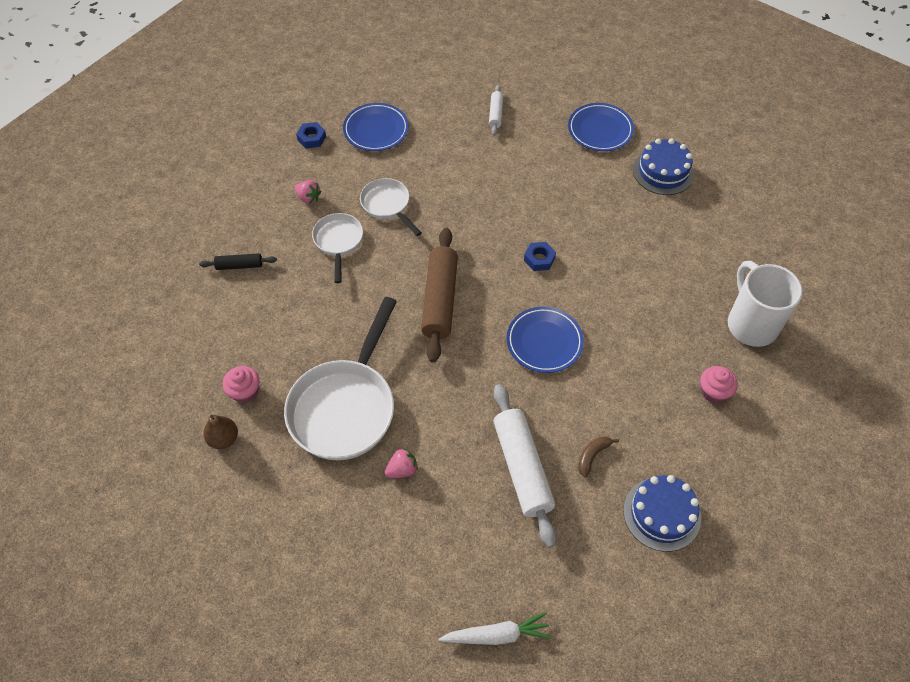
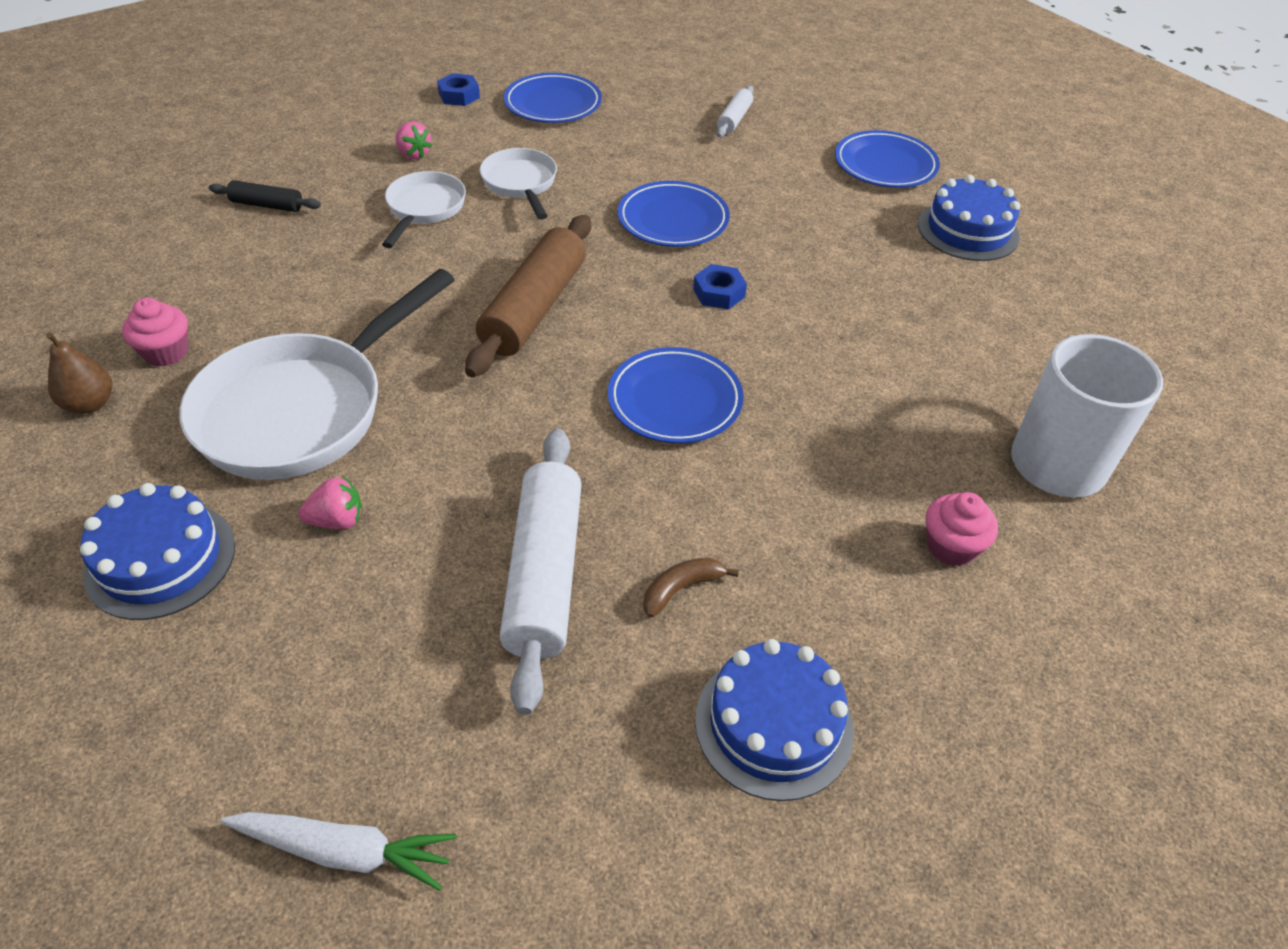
camera: 15 degrees right, 10 degrees down
(323, 520) = (160, 559): none -> blue cake
(491, 210) = (673, 220): none -> blue plate

